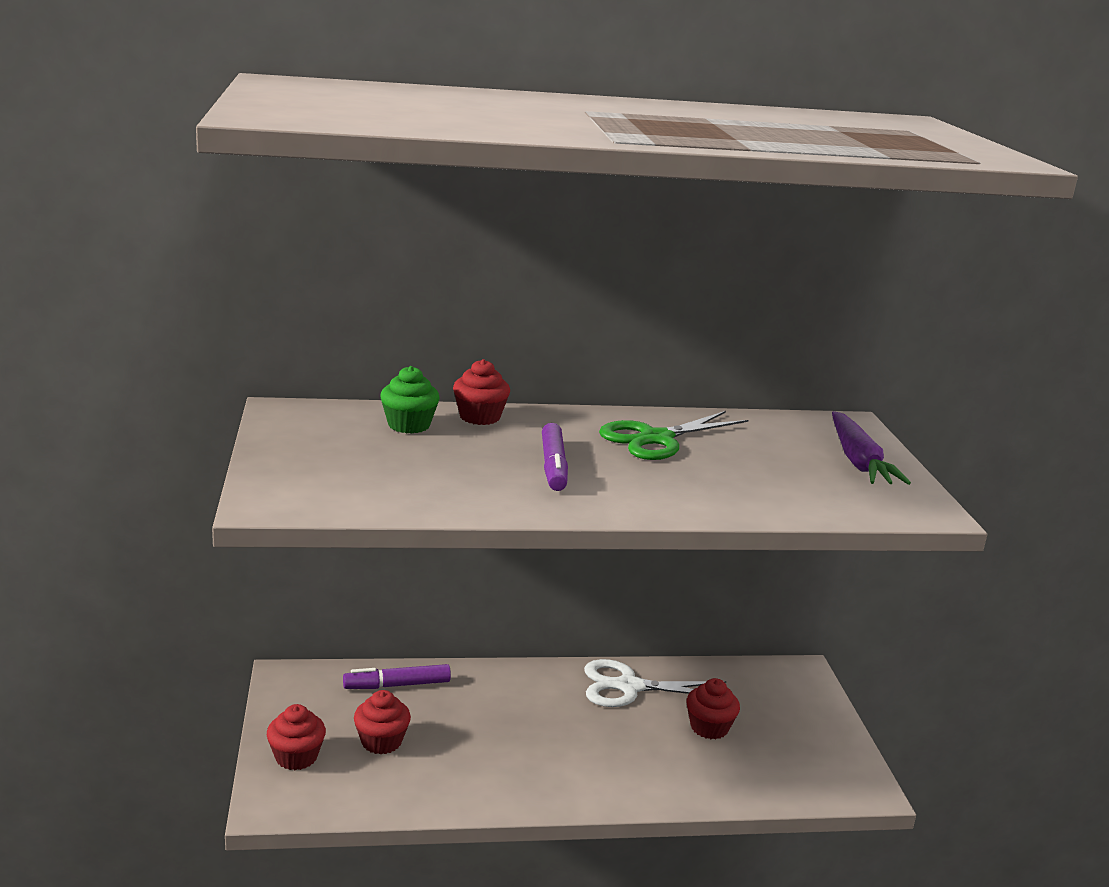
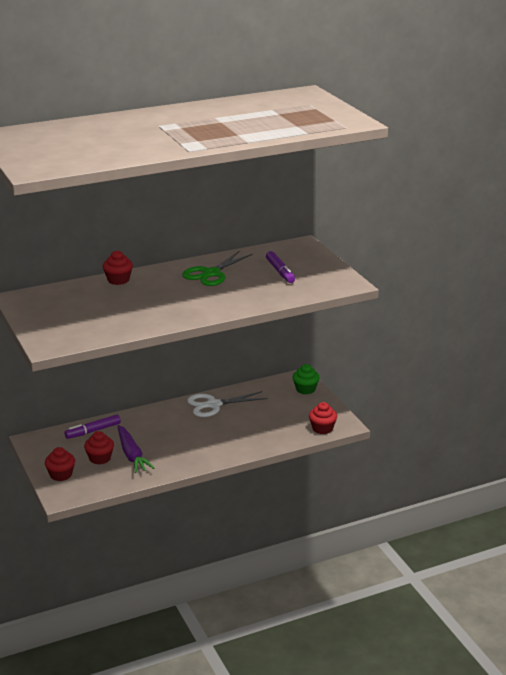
camera: 15 degrees left, 5 degrees up
(409, 425) = (86, 292): green cupcake -> green cupcake (305, 389)
(553, 466) = (169, 299): purple marker -> purple marker (280, 272)
(709, 727) = (261, 415): red cupcake -> red cupcake (322, 428)
(858, 461) = (312, 265): purple carrot -> purple carrot (132, 455)

